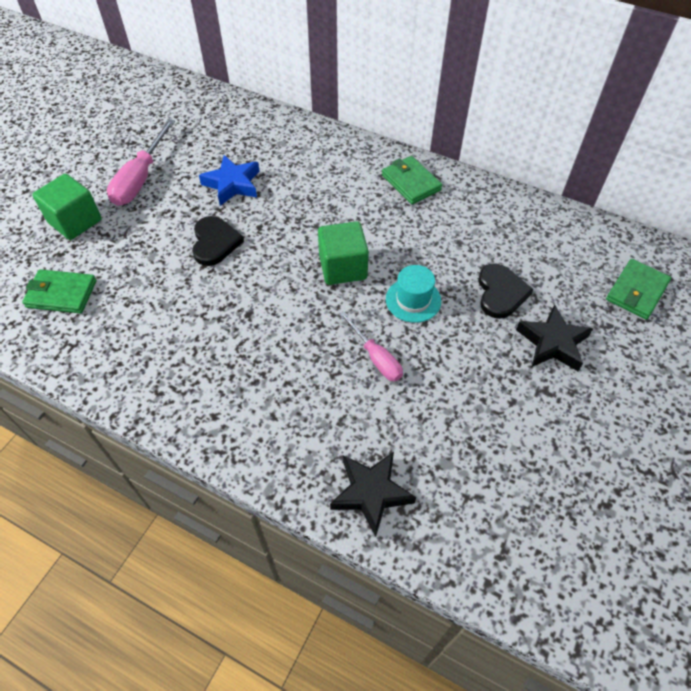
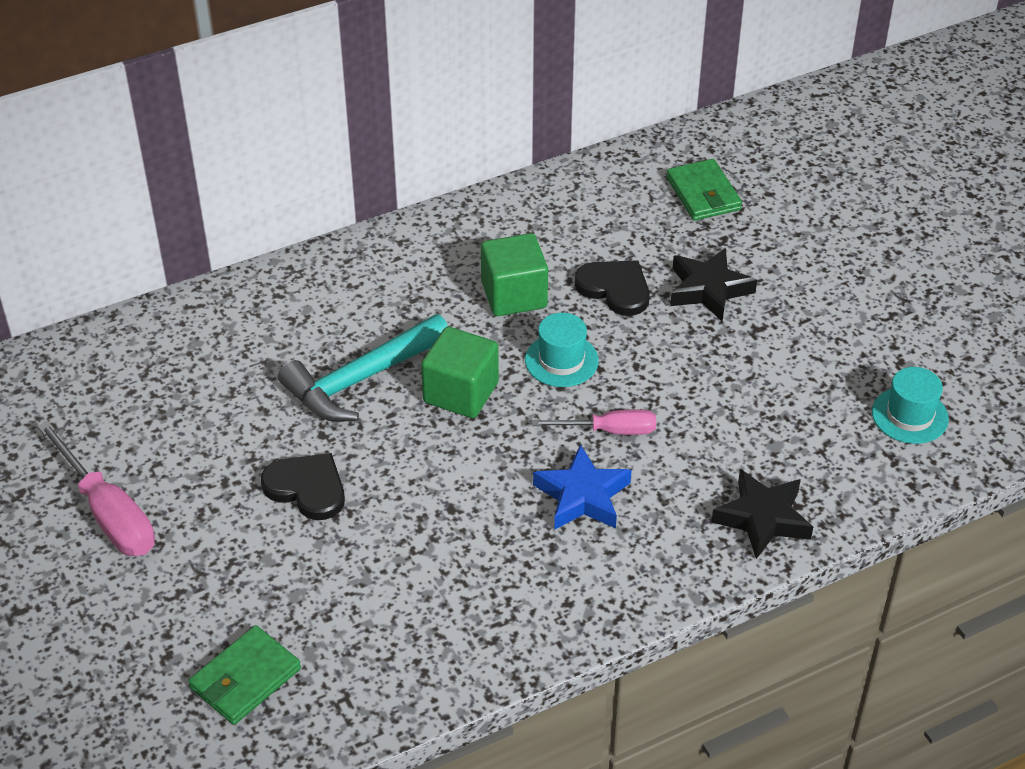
camera: 55 degrees left, 10 degrees down
(75, 221) = (120, 616): green cube -> green cube (514, 295)
(232, 184) = (220, 425): blue star -> blue star (582, 496)
(313, 219) = (360, 380): none -> turquoise hammer
(411, 183) = (390, 267): green wallet -> none
(557, 542) = (910, 415): none -> turquoise hat

